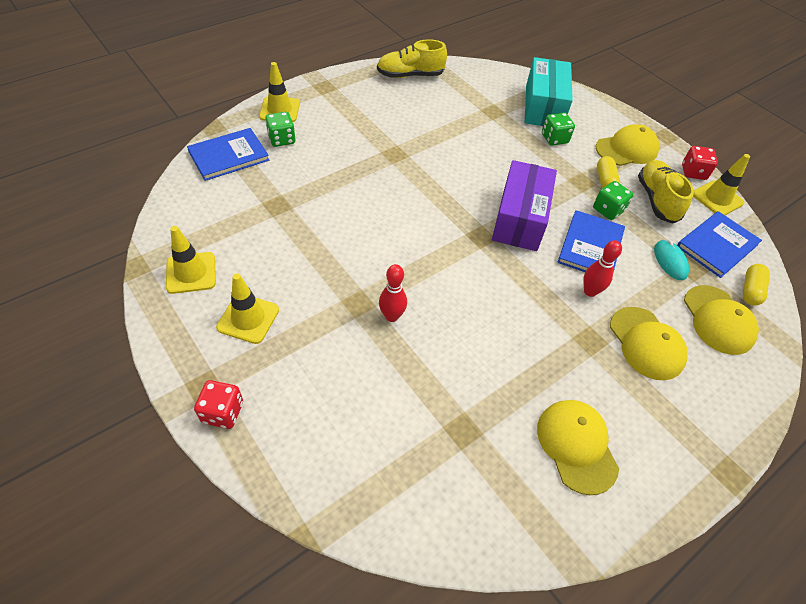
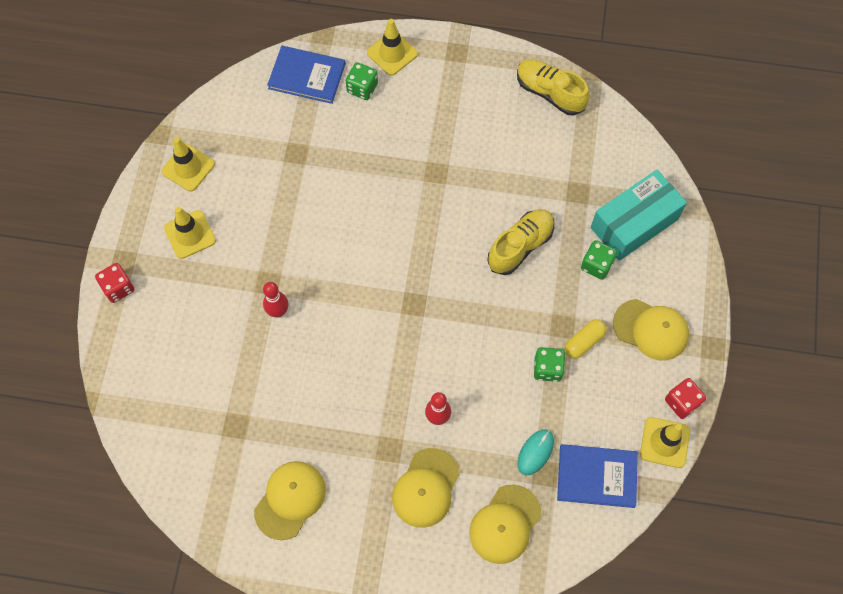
camera: 50 degrees right, 15 degrees up
(520, 219) = (463, 315): purple box -> none
(590, 246) = (488, 385): blue book -> none
(657, 200) = (605, 396): yellow shoe -> yellow shoe (520, 246)
(750, 290) = (567, 530): yellow capsule -> none

